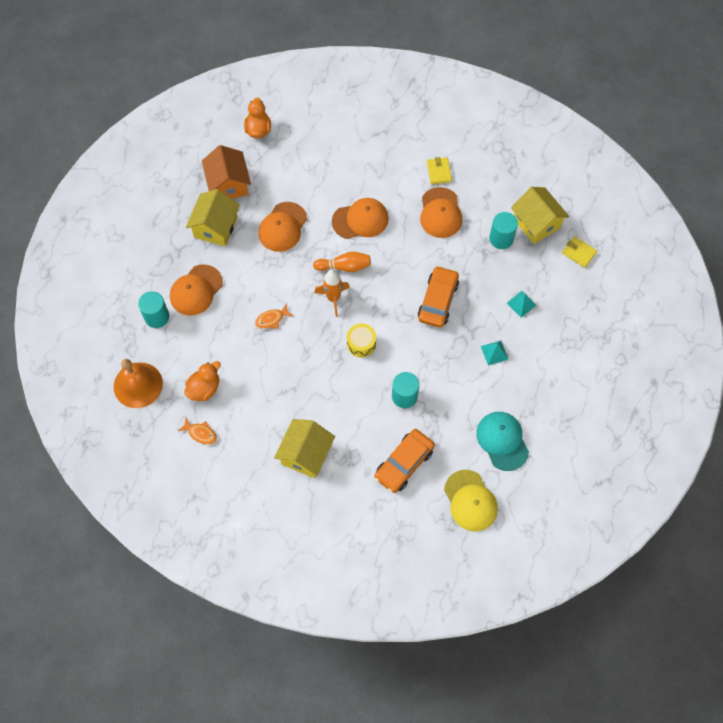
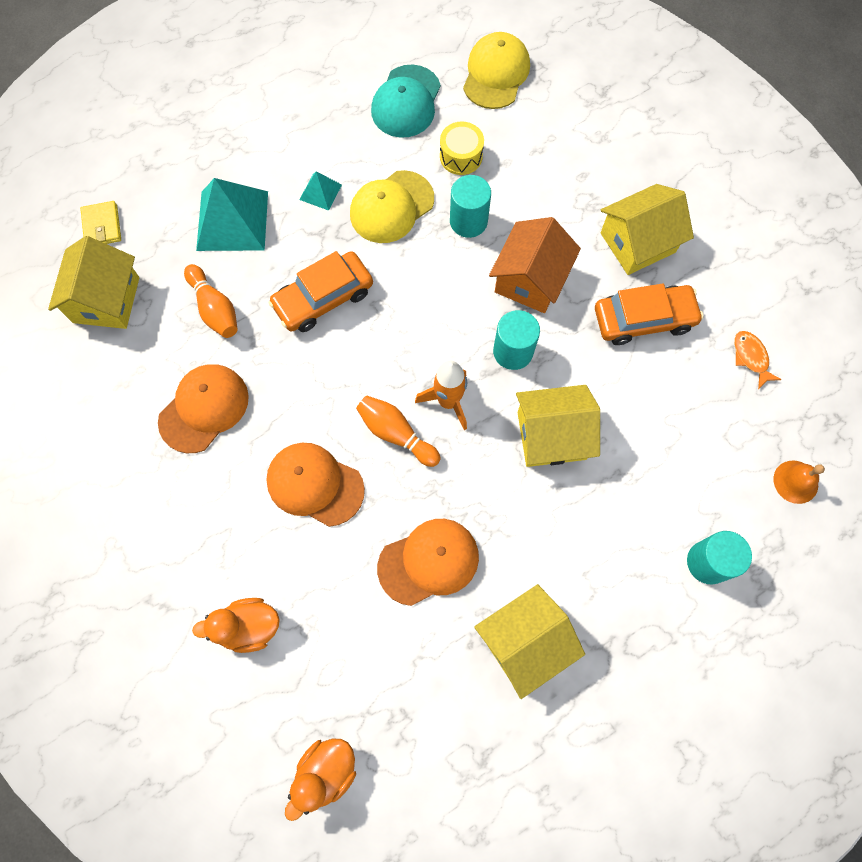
camera: 140 degrees left, 5 degrees up
(138, 385) = (795, 481): orange bell -> orange bell, size x0.55
(196, 290) = (624, 560): orange cap -> none
(204, 388) = (708, 410): orange duck -> orange duck (248, 627)
(228, 184) = (450, 704): orange house -> orange house (530, 279)
(272, 319) = (551, 435): orange fish -> yellow house
(361, 344) = (464, 317): yellow drum -> yellow drum (461, 156)
(404, 463) = (533, 155): orange car -> orange car (643, 319)
(439, 172) = (144, 470): yellow wallet -> none
(450, 373) = (391, 207): none -> yellow cap
(483, 257) = (215, 309): none -> orange bowling pin
(501, 238) = (169, 314): turquoise cylinder -> turquoise cylinder (513, 351)
(521, 304) = (232, 220): turquoise pyramid -> turquoise pyramid, size x2.06

